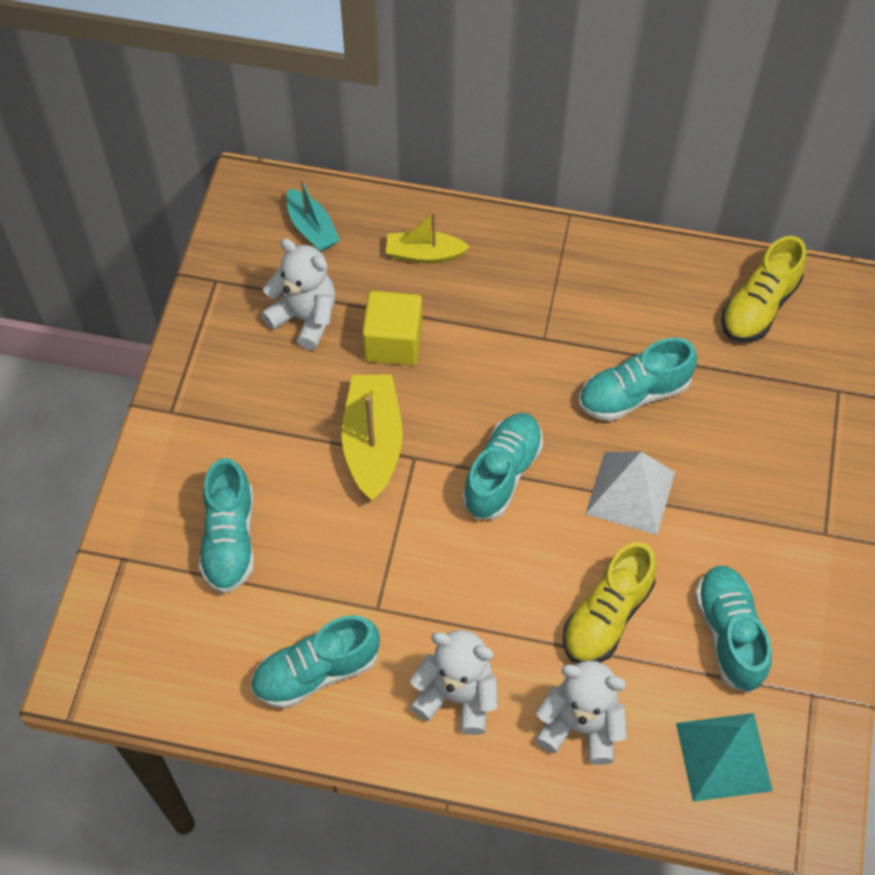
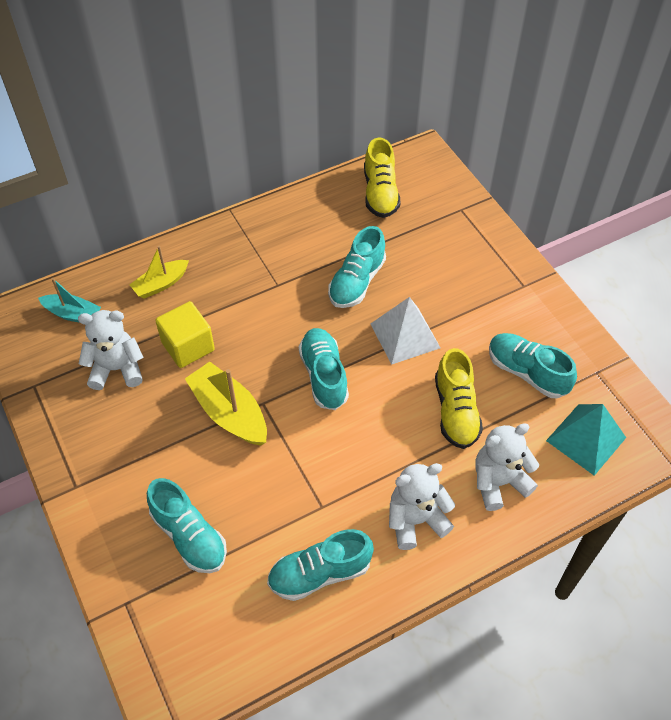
camera: 40 degrees left, 5 degrees down
(316, 672) = (320, 573): turquoise shoe -> turquoise shoe turned 45 degrees clockwise

